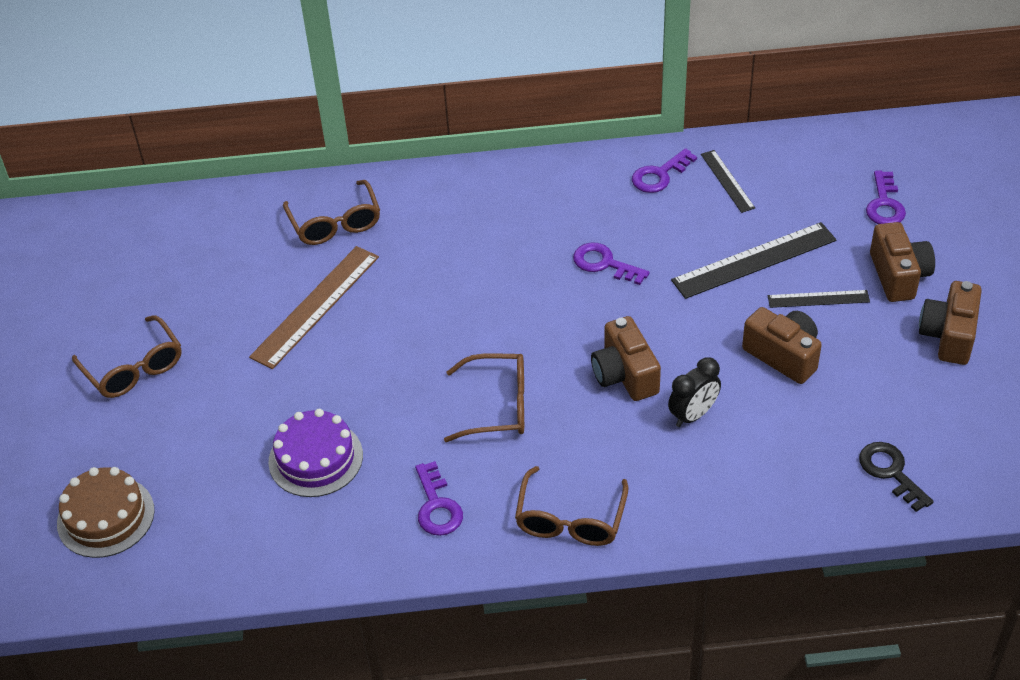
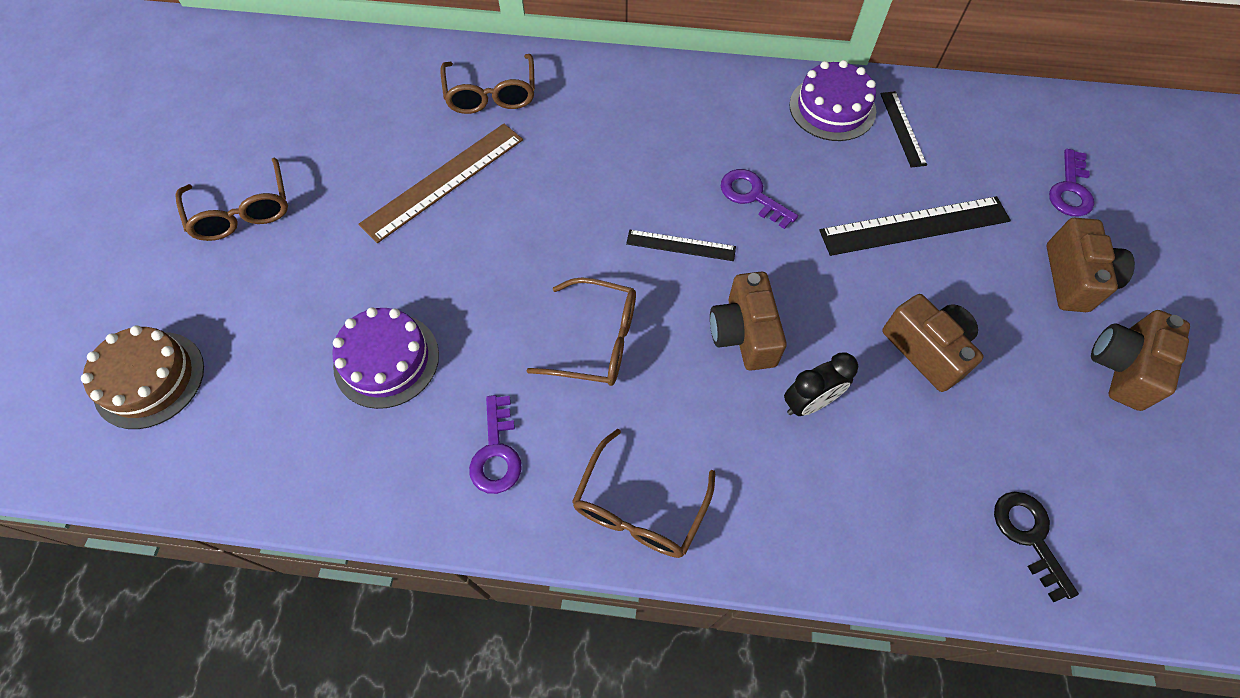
camera: 10 degrees right, 15 degrees up
(659, 175) = (832, 108): purple key -> purple cake
(818, 299) = (978, 287): black ruler -> black ruler (681, 245)

